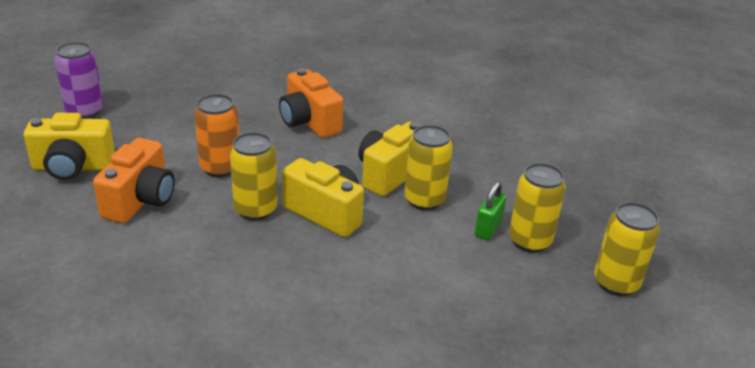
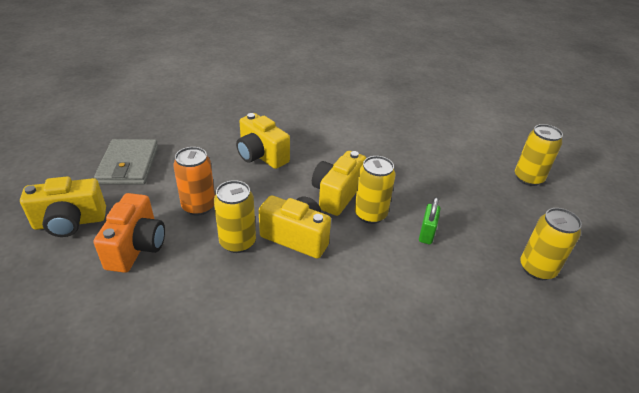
camera: 10 degrees left, 5 degrees up
(85, 111) = (71, 167): purple can -> none
(150, 116) = (129, 165): none -> grey wallet
(309, 122) = (261, 156): orange camera -> yellow camera
(529, 241) = (461, 240): yellow can -> yellow can (528, 178)

